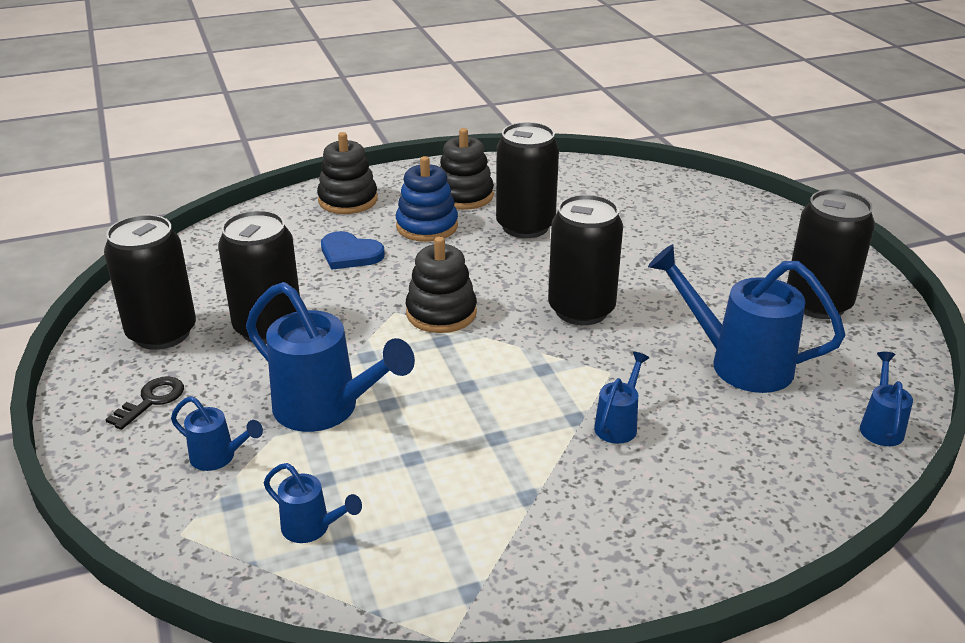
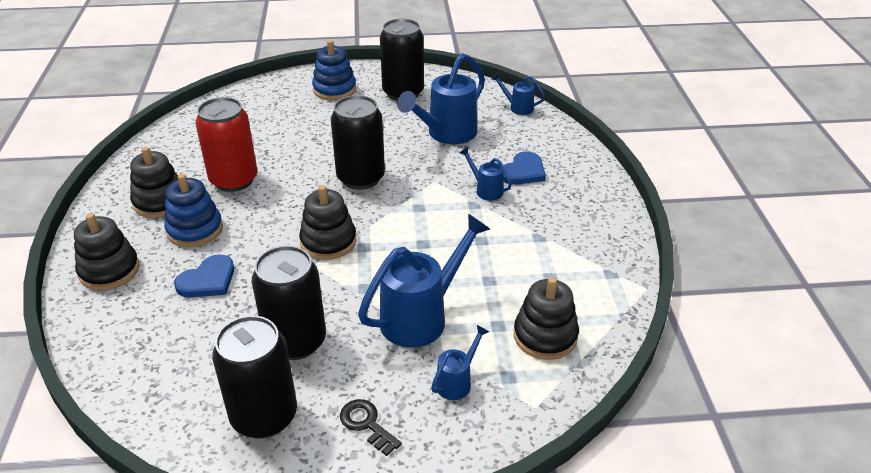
camera: 75 degrees left, 5 degrees up
(312, 528) = (545, 336): blue watering can -> black stacking toy
(525, 226) = (234, 180): black can -> red can
(691, 457) = (523, 171): none -> blue heart
(773, 247) = (334, 89): none -> blue stacking toy

